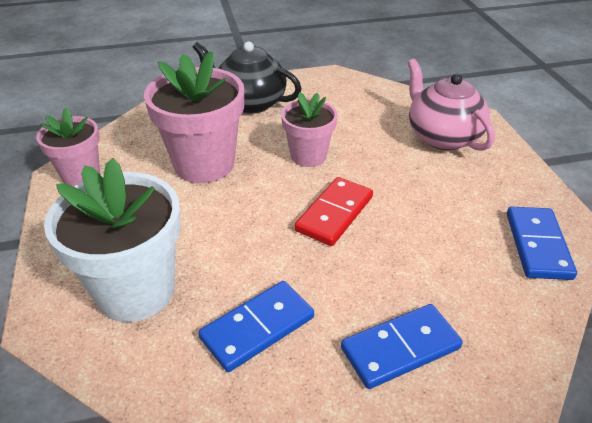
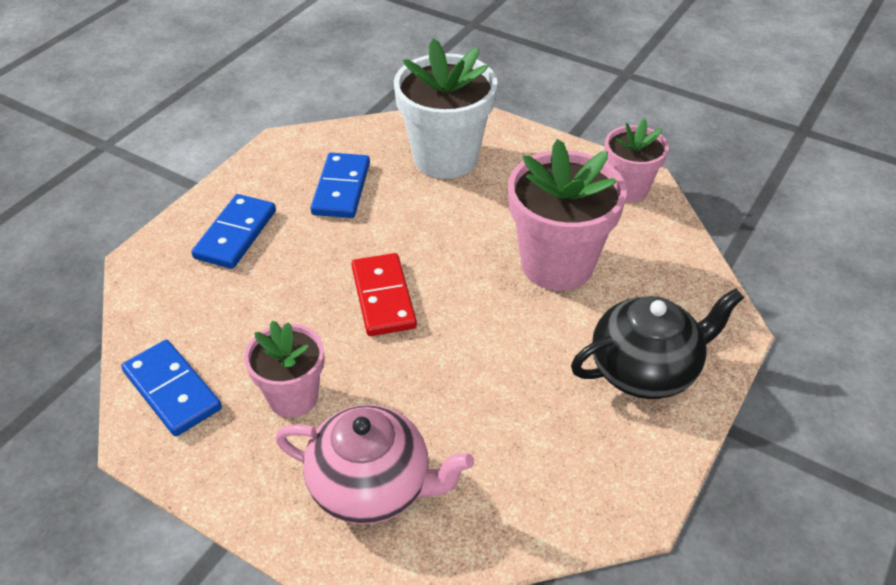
camera: 135 degrees right, 5 degrees up
(308, 156) = (482, 342): pink flower pot -> pink flower pot (293, 397)

